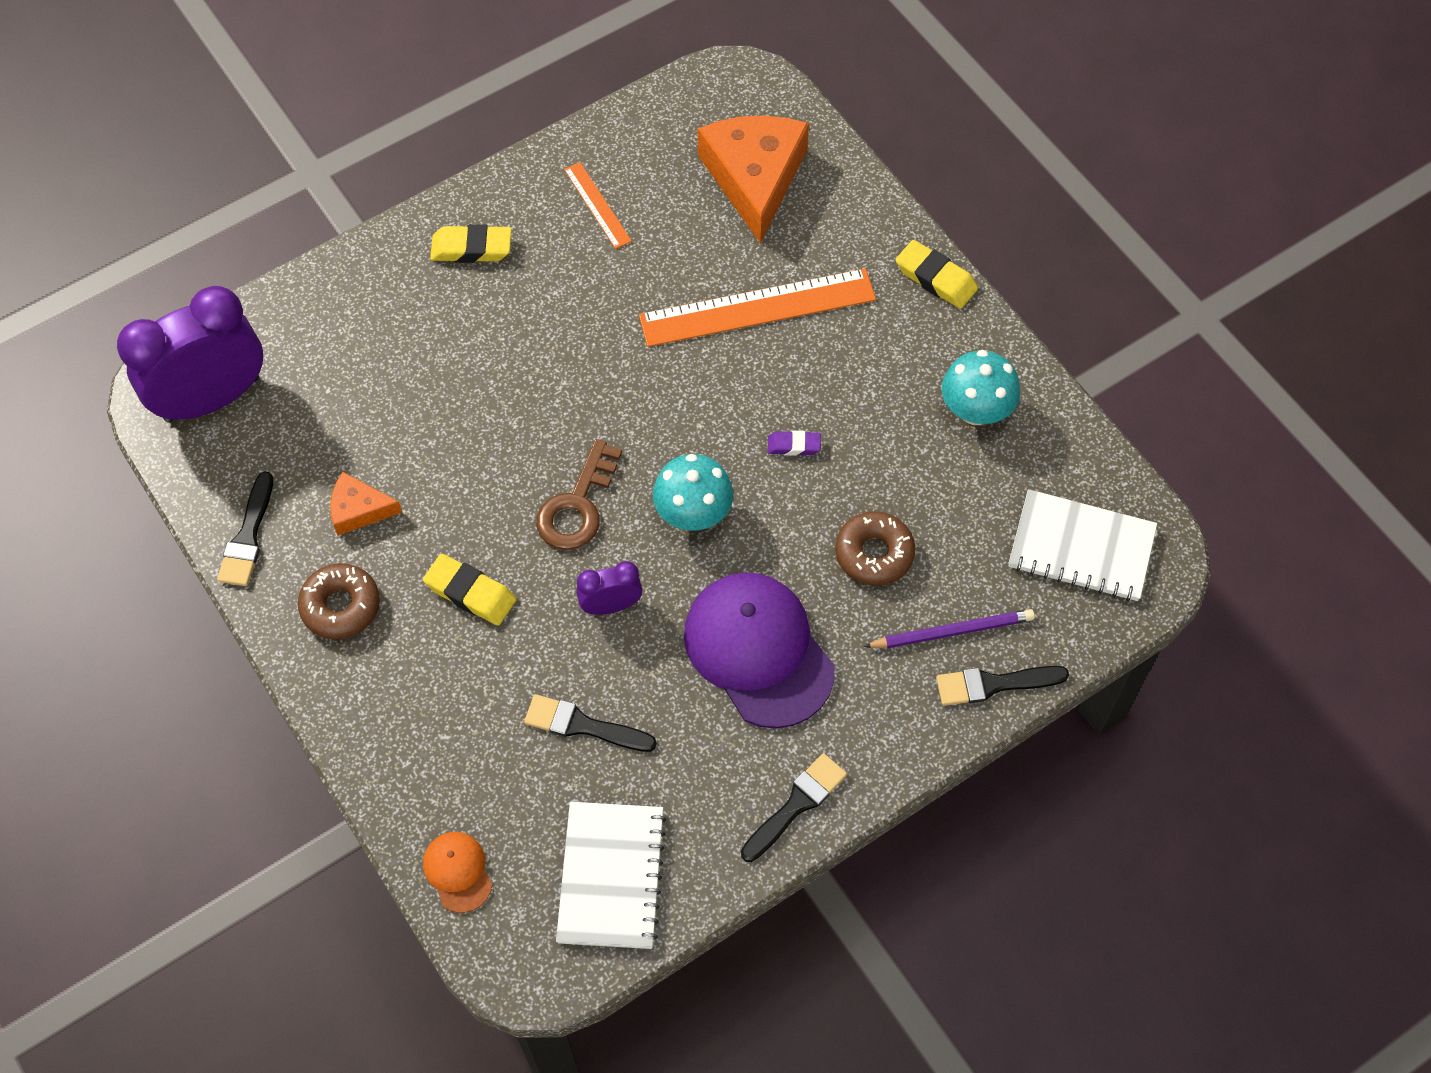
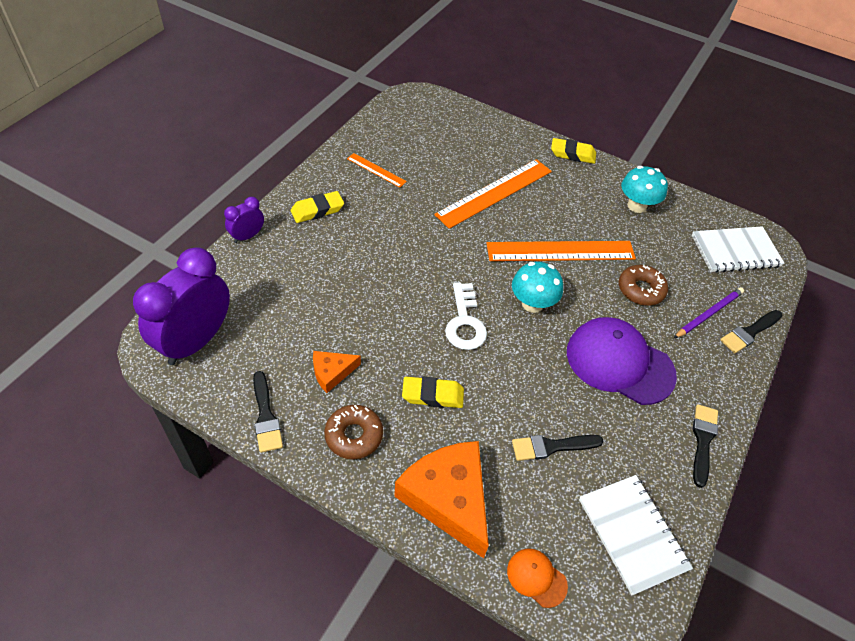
camera: 30 degrees left, 10 degrees down
(577, 505) = (465, 322): brown key -> white key
(611, 605) = (521, 370): purple clock -> purple clock (247, 236)
(755, 178) = (451, 136): orange cheese -> orange cheese (448, 498)
(793, 445) = (560, 251): purple eraser -> orange ruler

